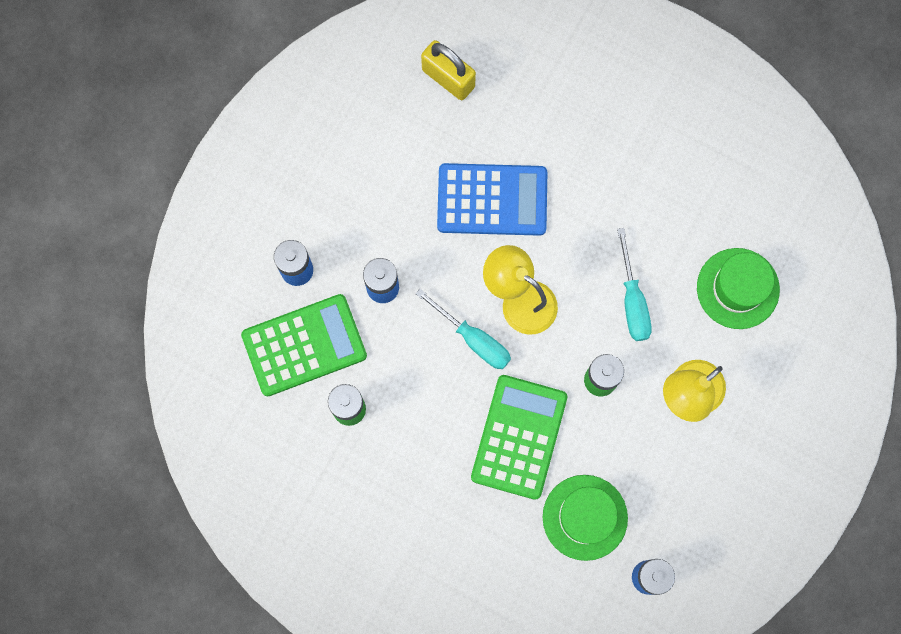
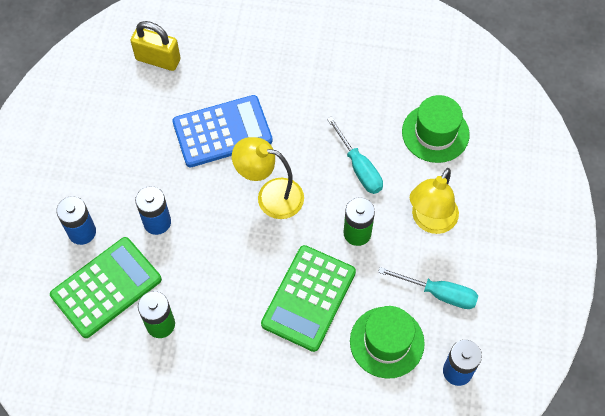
camera: 20 degrees left, 15 degrees down
(473, 339) = (244, 236): turquoise screwdriver -> turquoise screwdriver (438, 293)
(519, 437) = (309, 298): green calculator -> green calculator turned 150 degrees counterclockwise

